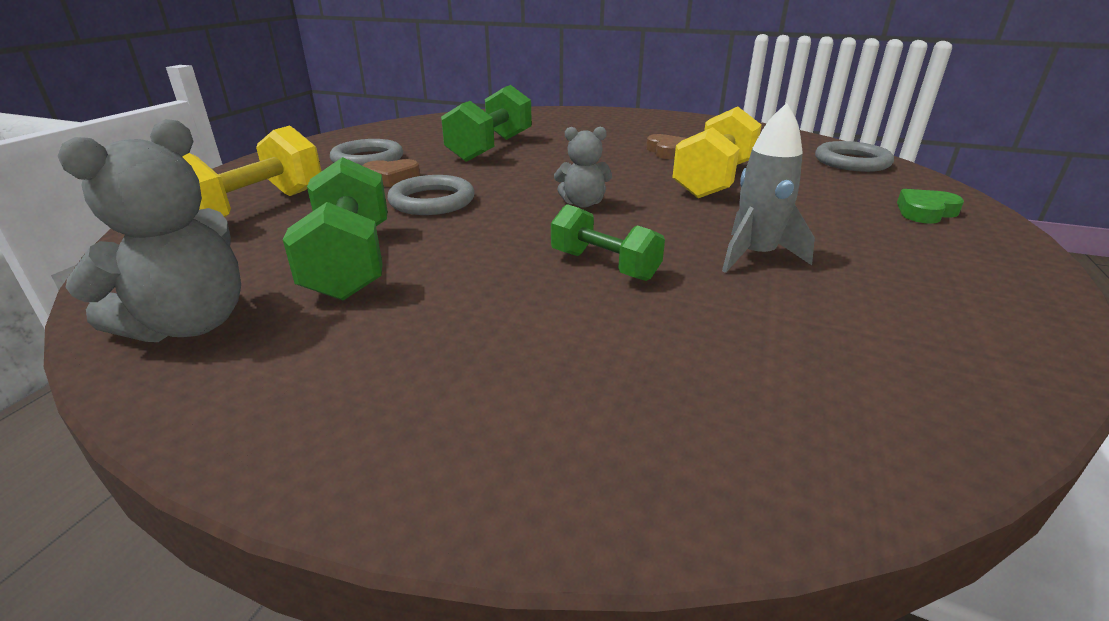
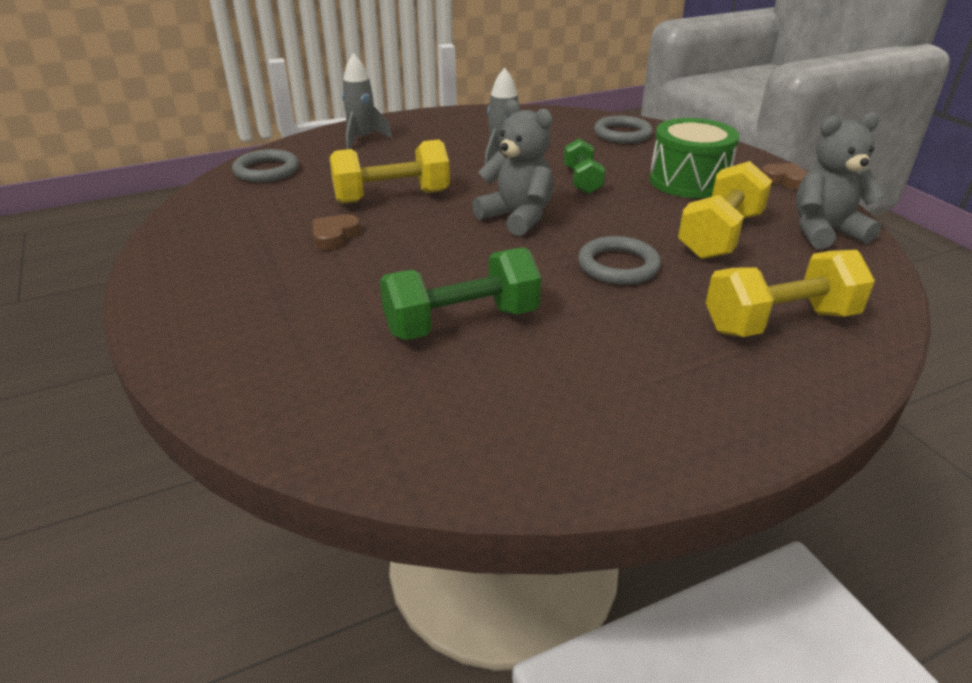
camera: 135 degrees left, 5 degrees up
(351, 262) = (720, 235): green dumbbell -> yellow dumbbell
(368, 159) = (617, 368): grey ring -> grey ring (622, 134)
(391, 178) = (623, 314): brown heart -> brown heart (785, 180)
(465, 333) = (688, 181): none -> green drum
(583, 203) = (517, 217): grey teddy bear -> grey teddy bear, size x1.70
(925, 212) = (362, 139): green heart -> grey rocket

